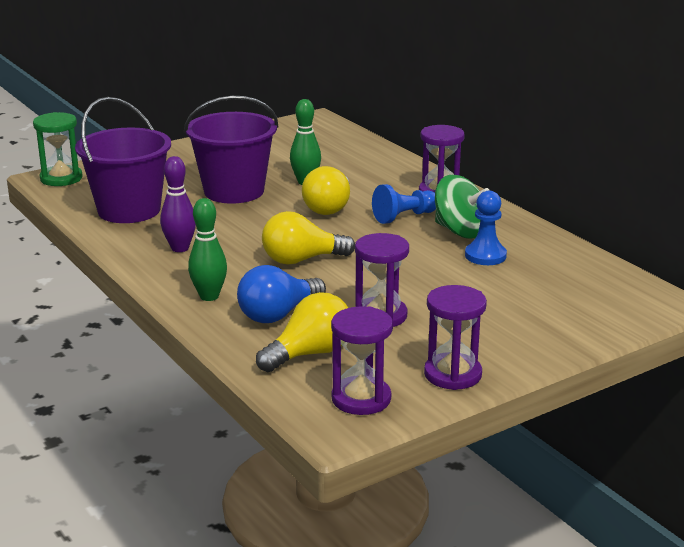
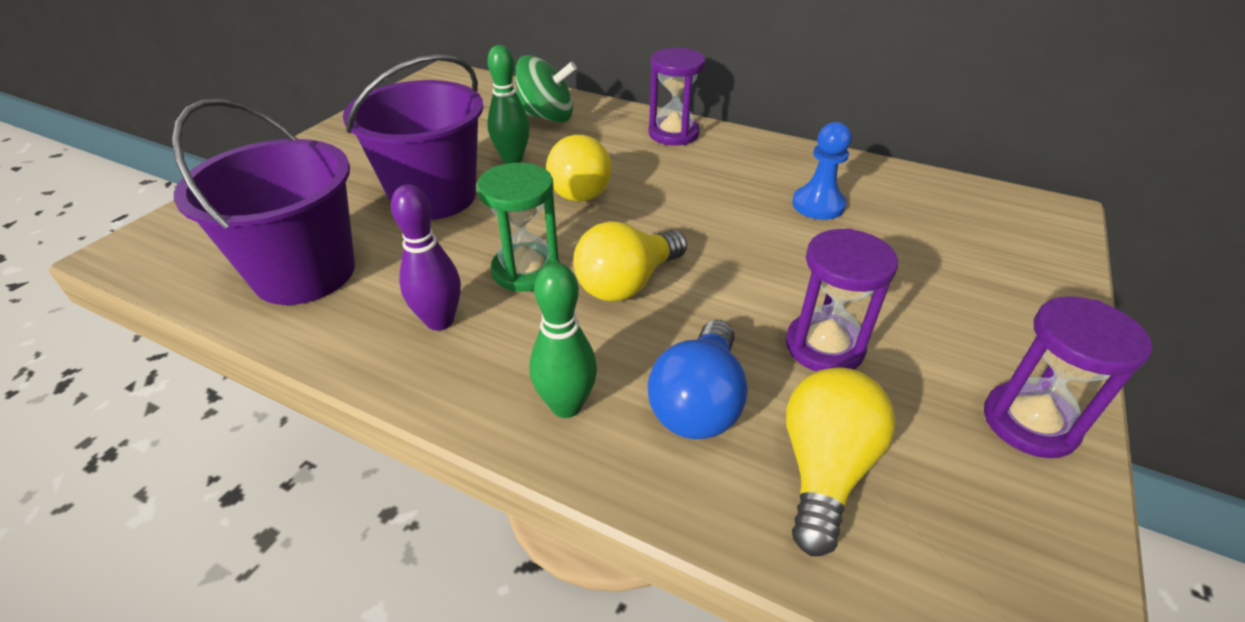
camera: 30 degrees left, 15 degrees up
(61, 178) = (151, 246): green hourglass -> green hourglass (526, 270)
(361, 399) = (997, 542): purple hourglass -> none
(404, 217) = (674, 177): blue pawn -> none
(460, 231) = (753, 179): green spinning top -> green spinning top (547, 117)

